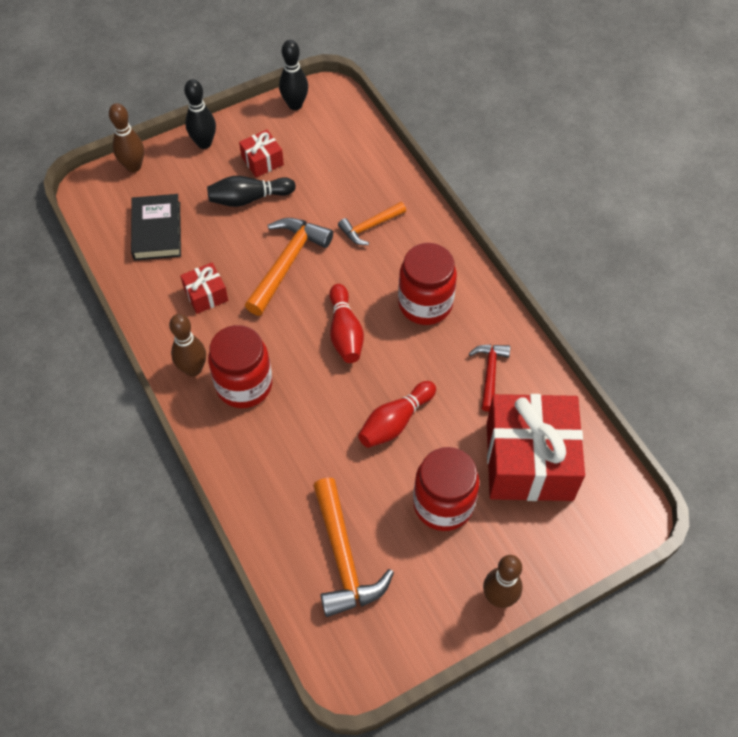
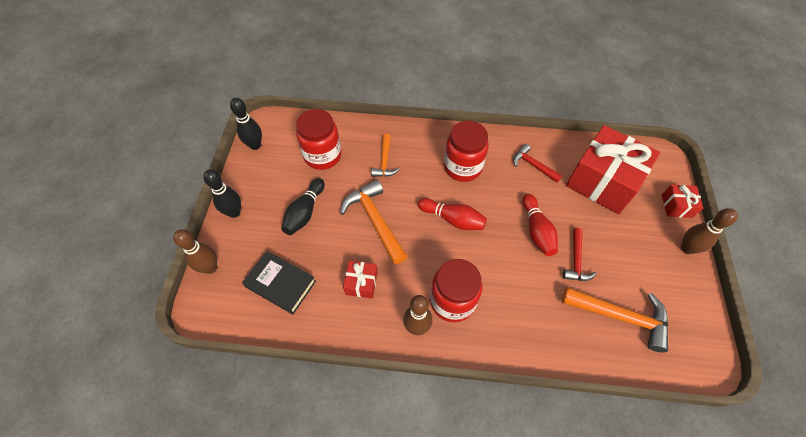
camera: 55 degrees left, 0 degrees up
(262, 161) = (282, 188): red gift -> red gift (676, 206)
(384, 481) = (576, 261): none -> red hammer
(443, 504) = (609, 239): red jar -> red jar (322, 156)

